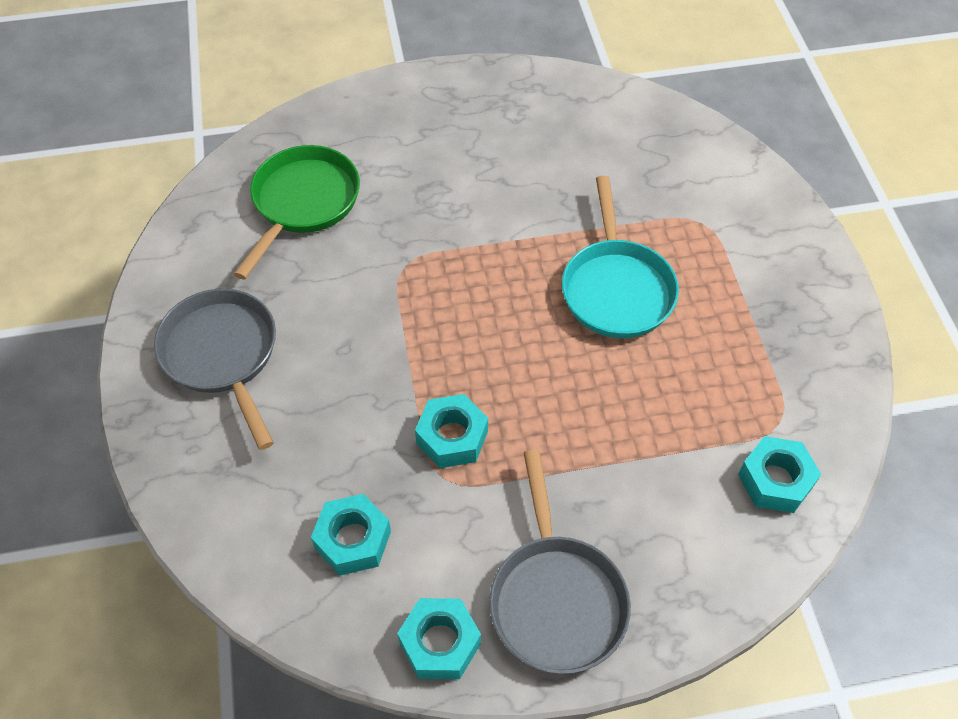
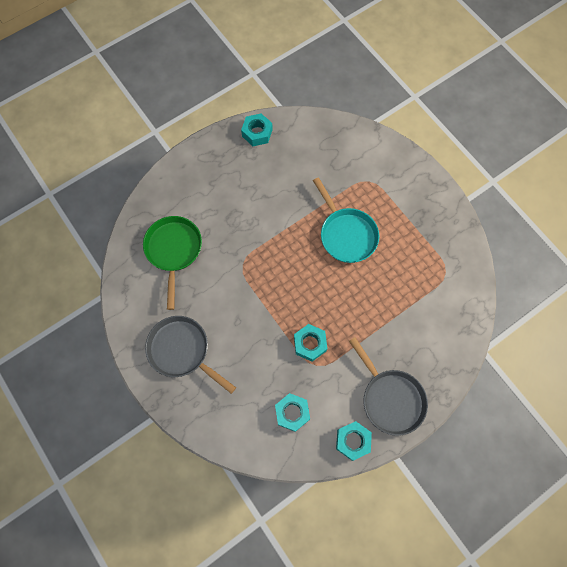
camera: 25 degrees left, 15 degrees up
(775, 480) = (455, 301): turquoise nut -> turquoise nut (257, 133)

